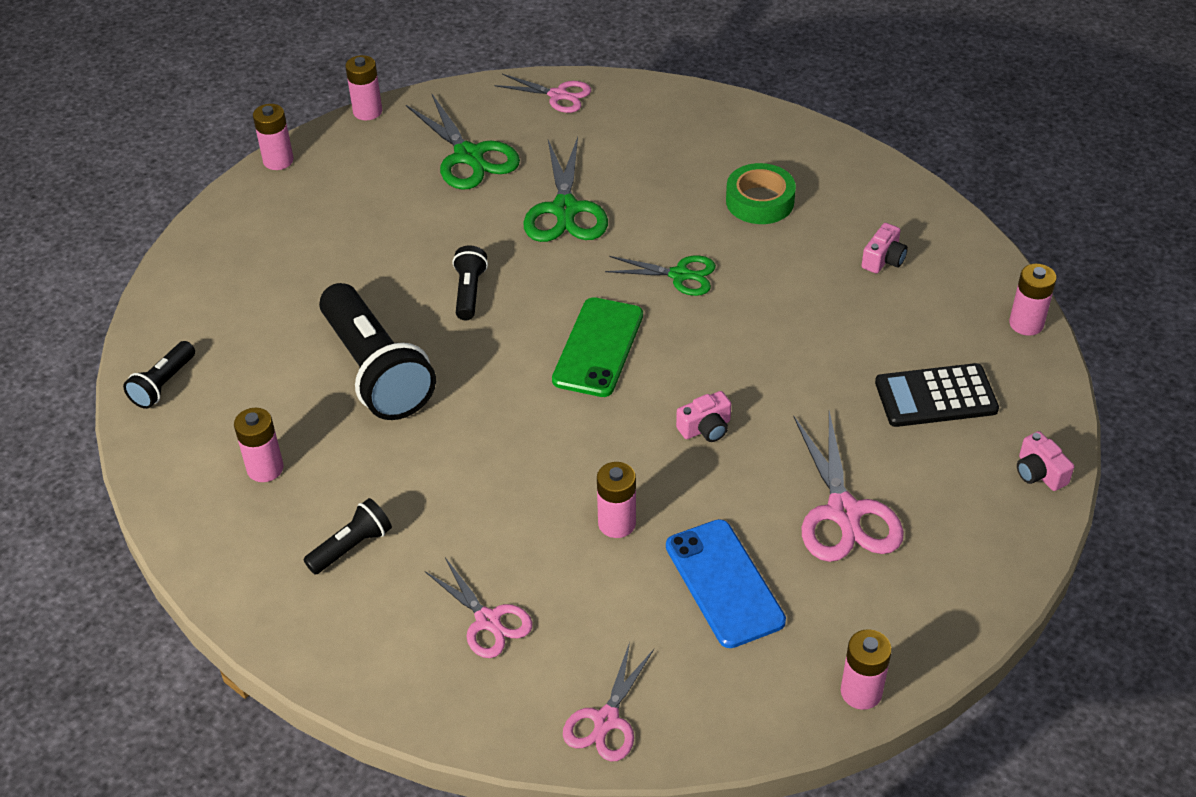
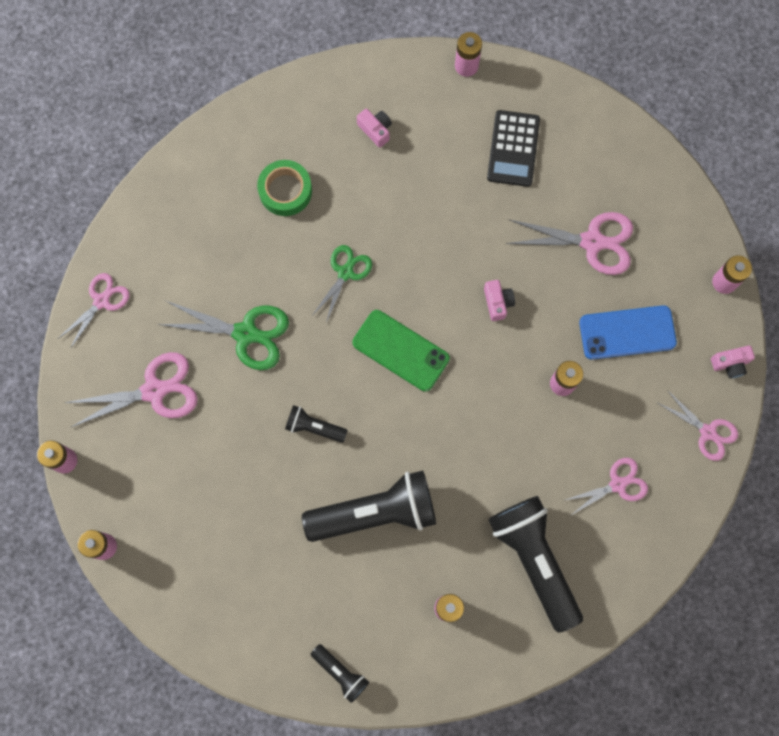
camera: 75 degrees left, 30 degrees up
(351, 547) = (534, 560): black flashlight -> black flashlight, size x2.10
(468, 156) = (154, 391): green scissors -> pink scissors
(1039, 473) = (593, 115): pink camera -> pink camera (730, 364)

